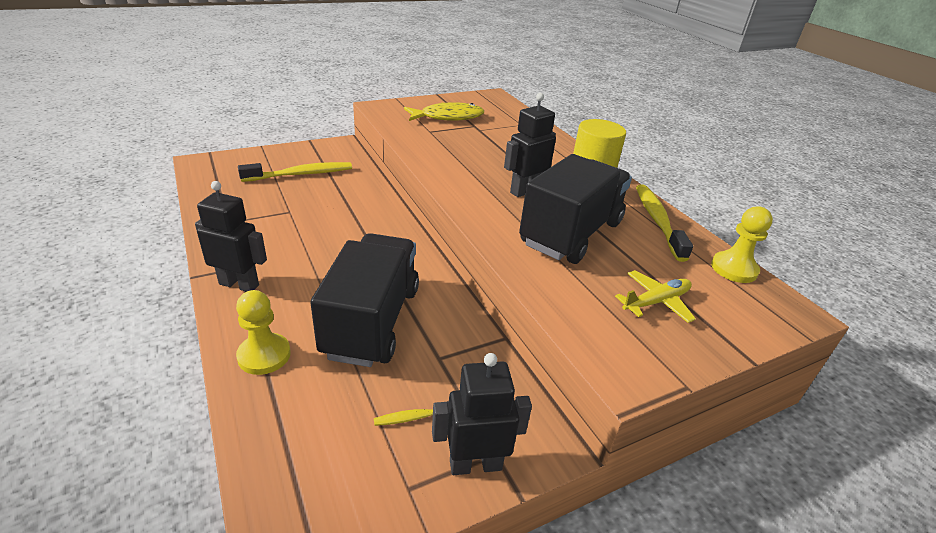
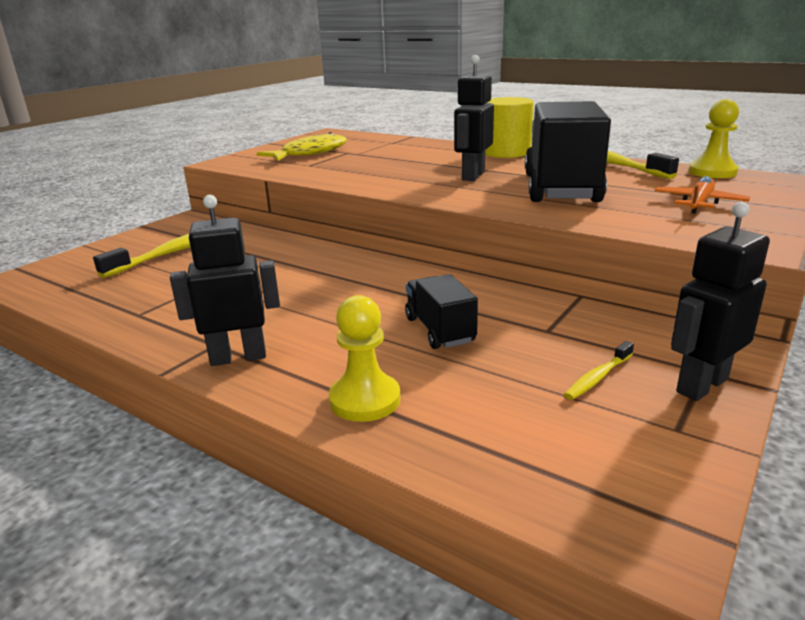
camera: 25 degrees left, 10 degrees down
(371, 321) = (439, 330): black truck -> black truck, size x0.51
(656, 302) = (699, 203): yellow plane -> orange plane

